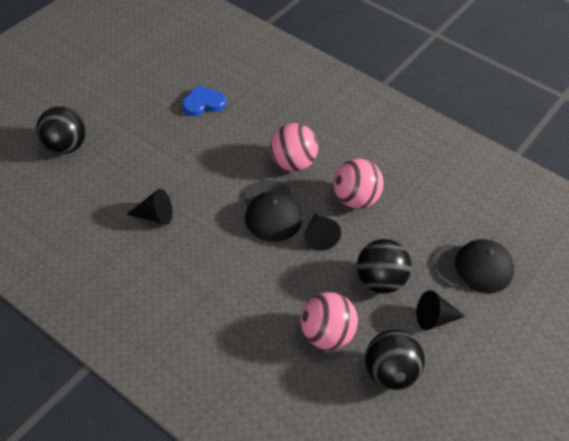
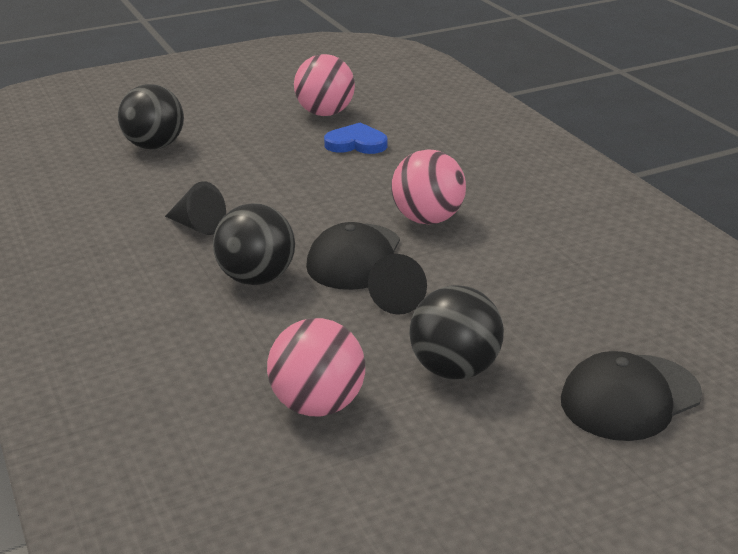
camera: 30 degrees right, 20 degrees down
(355, 199) = (490, 274): pink ball -> pink ball (325, 113)
(390, 373) = (380, 481): black ball -> black ball (257, 278)
(434, 318) = (510, 439): black cone -> none
(473, 267) = (629, 397): black cap -> black cap turned 120 degrees clockwise

